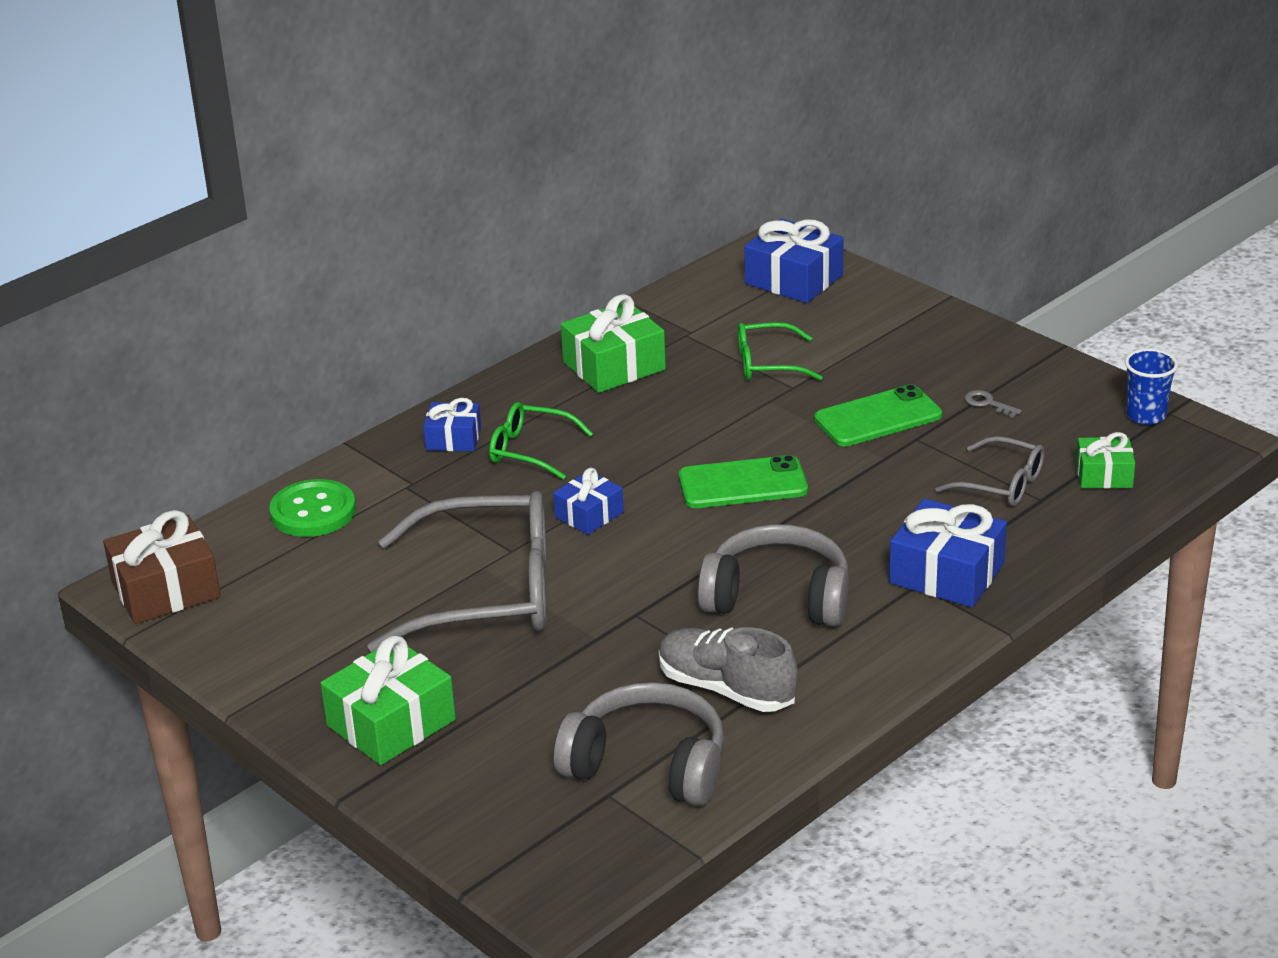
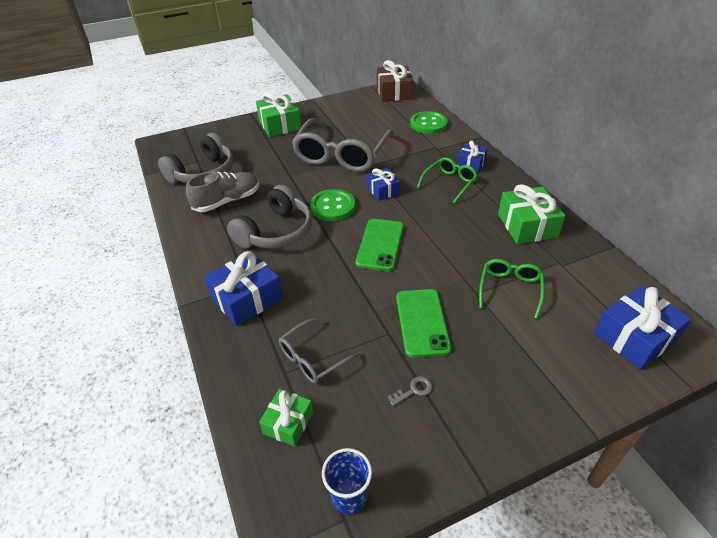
camera: 110 degrees right, 10 degrees up
(670, 556) = (332, 207): none -> green button

